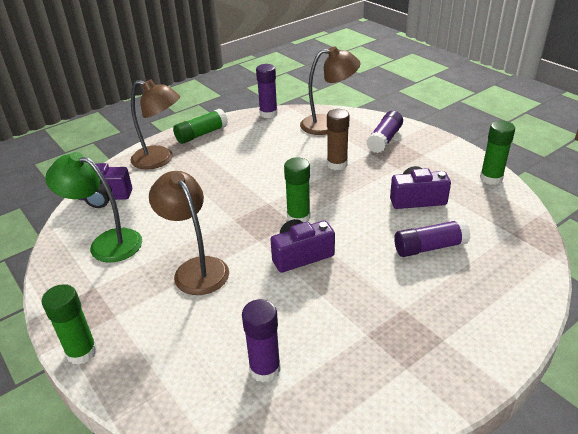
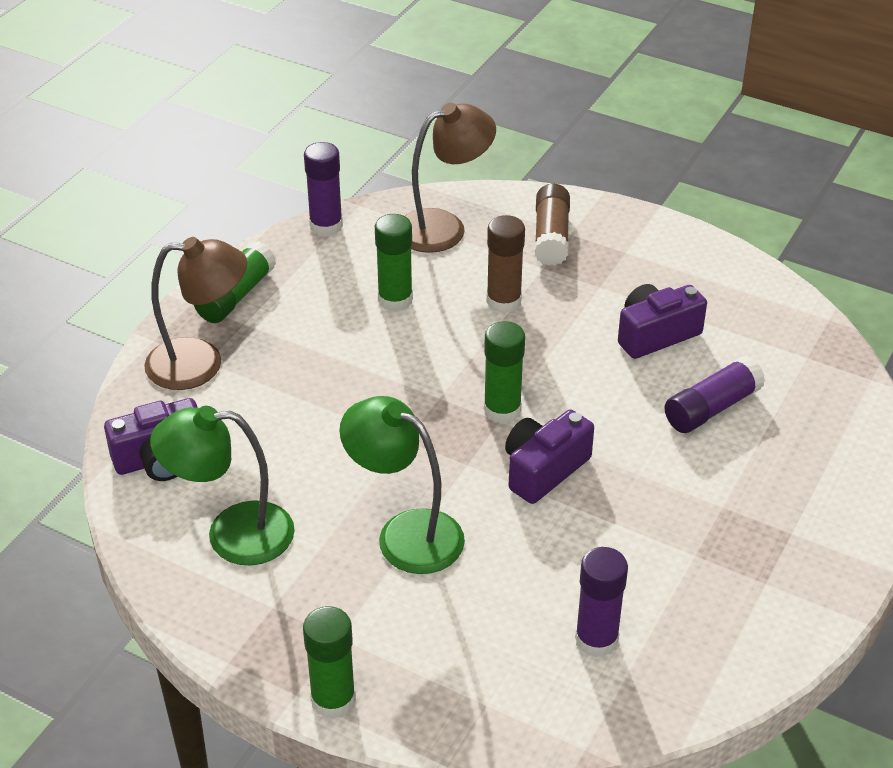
camera: 25 degrees left, 5 degrees up
(196, 268) = (405, 533): brown lamp -> green lamp
(384, 139) = (551, 237): purple glue stick -> brown glue stick
(491, 178) = (741, 272): green glue stick -> green glue stick (395, 300)

